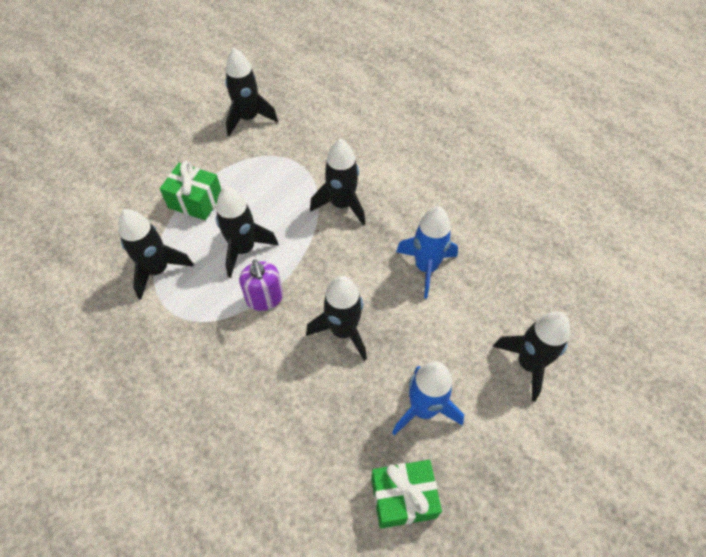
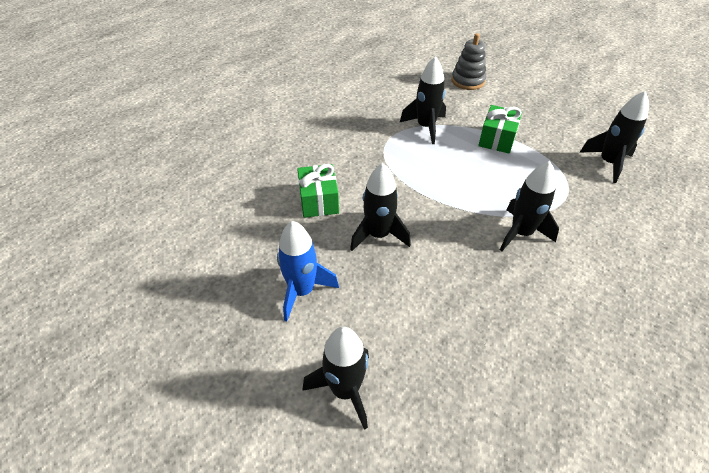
camera: 90 degrees right, 10 degrees down
(66, 213) = (468, 81): none -> grey stacking toy
(244, 249) = (453, 170): black rocket -> none
(265, 298) = (406, 185): purple soap dispenser -> none
(403, 498) = (229, 273): green gift -> green gift (319, 201)
(426, 267) = (456, 301): blue rocket -> none

